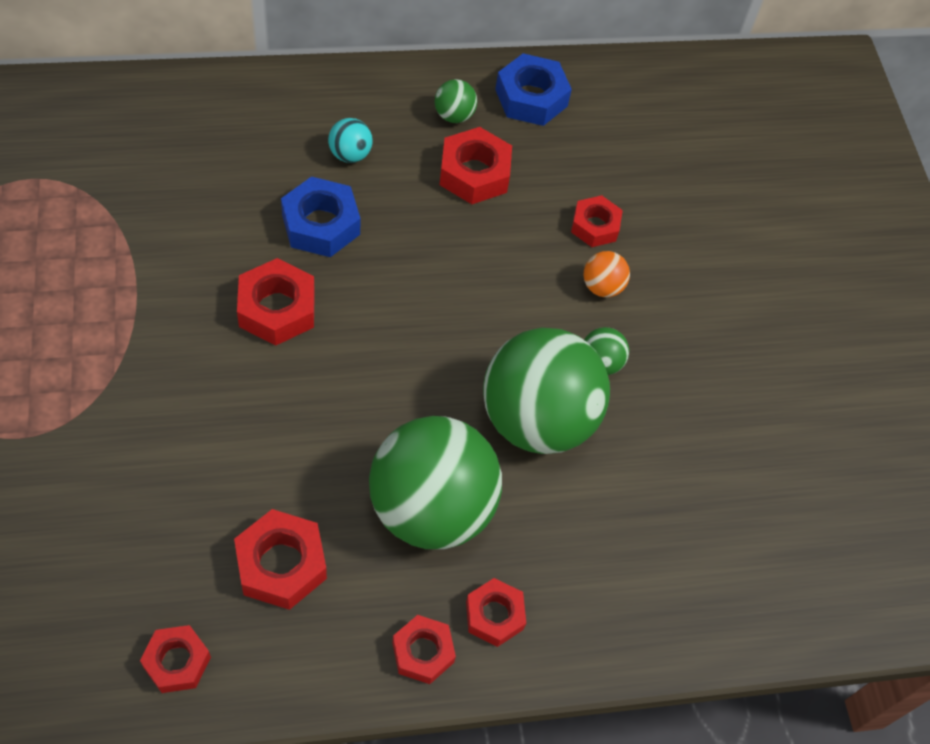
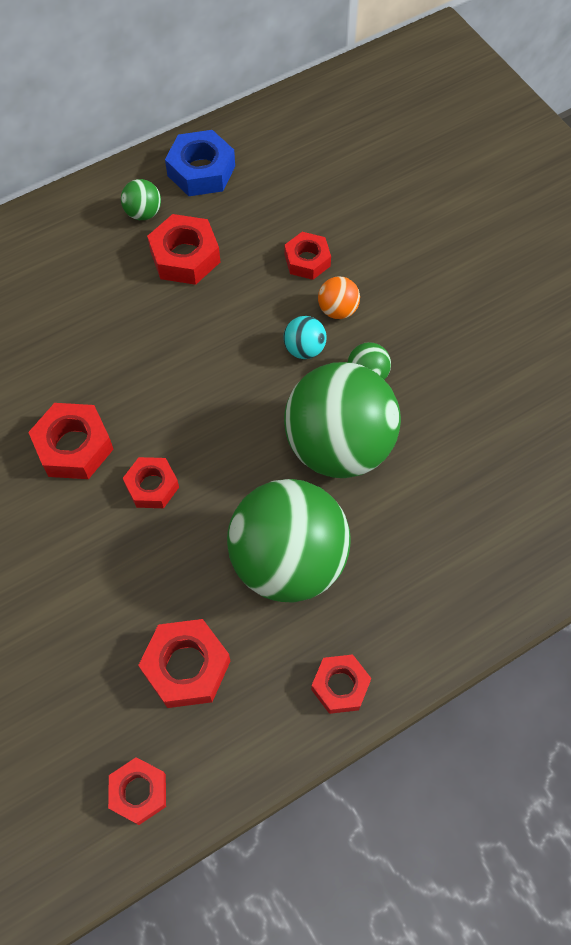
camera: 15 degrees left, 5 degrees up
(321, 225) = (75, 356): blue nut -> none
(350, 154) = (71, 284): turquoise ball -> turquoise ball (304, 349)
(494, 615) = (383, 627): red nut -> red nut (152, 486)

